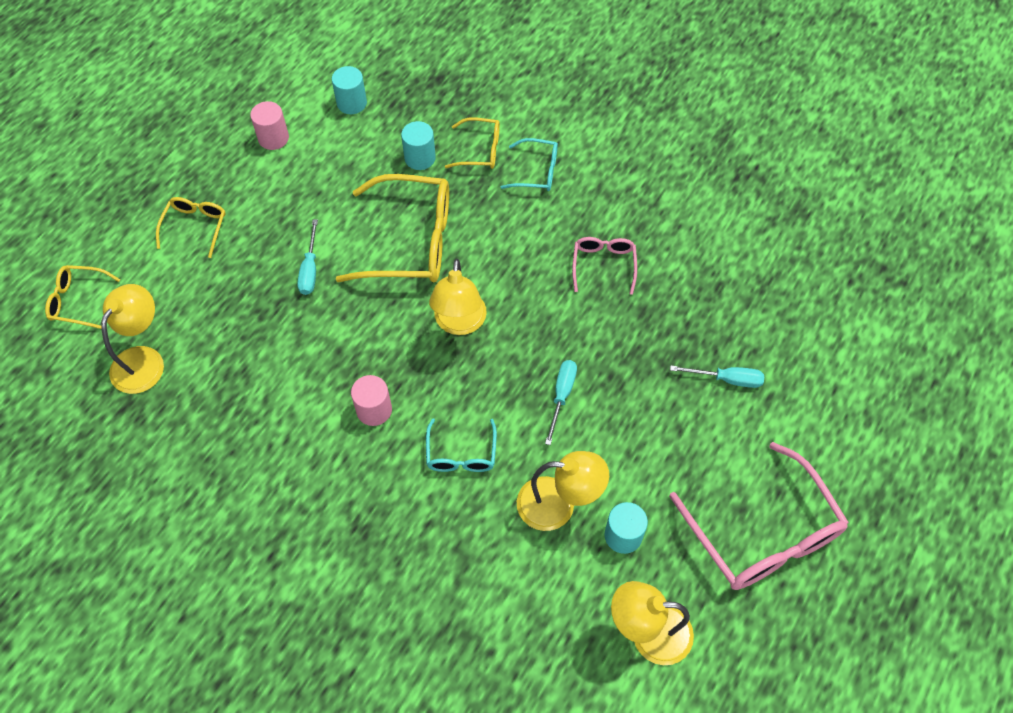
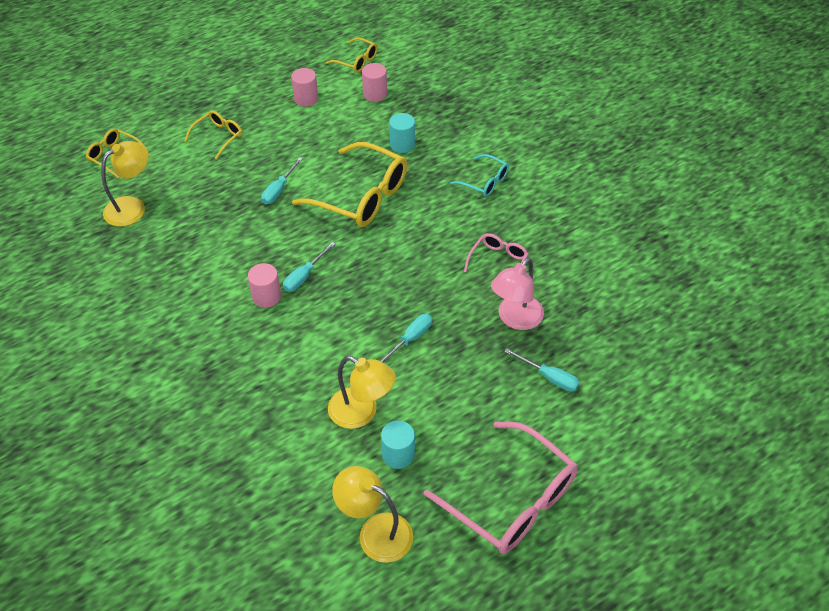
camera: 25 degrees right, 10 degrees down
(352, 103) = (375, 94): turquoise cylinder -> pink cylinder
(402, 367) = (304, 276): none -> turquoise screwdriver
(459, 323) = (363, 262): yellow lamp -> none
(461, 454) = (310, 350): turquoise glasses -> none
(480, 150) = (450, 154): yellow glasses -> yellow glasses (356, 61)
(657, 326) = (515, 319): none -> pink lamp
(763, 533) = (512, 499): pink glasses -> pink glasses turned 45 degrees counterclockwise

